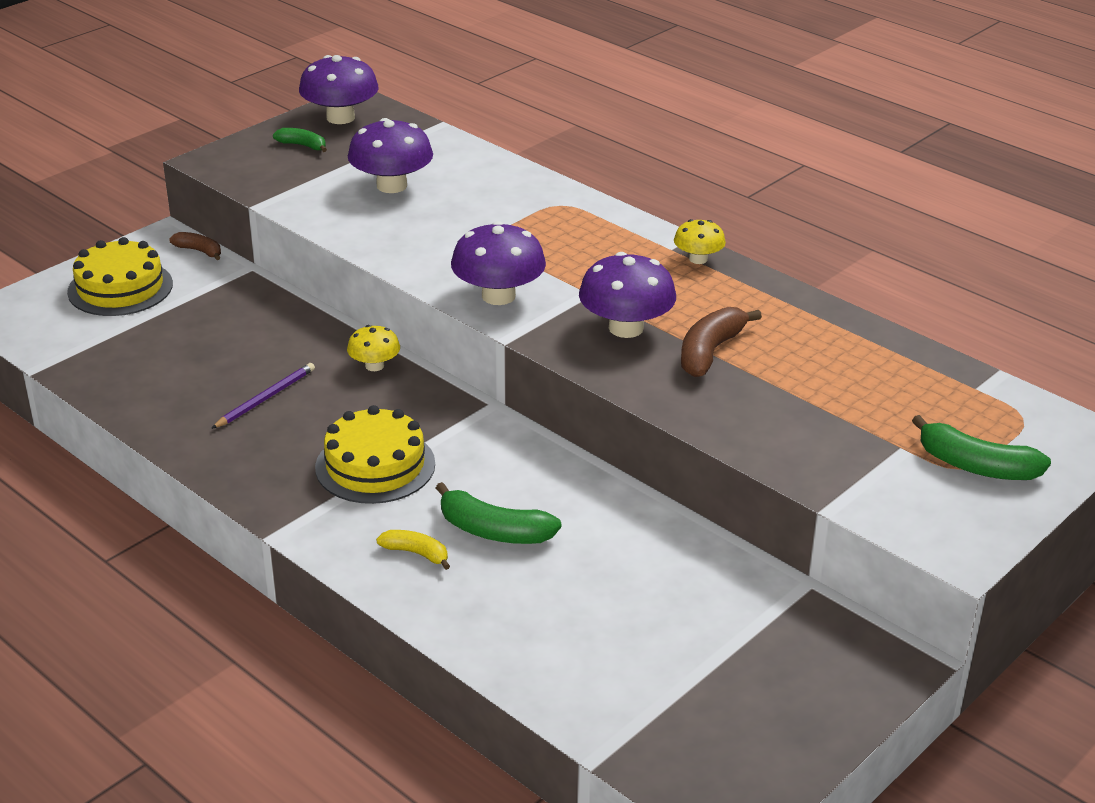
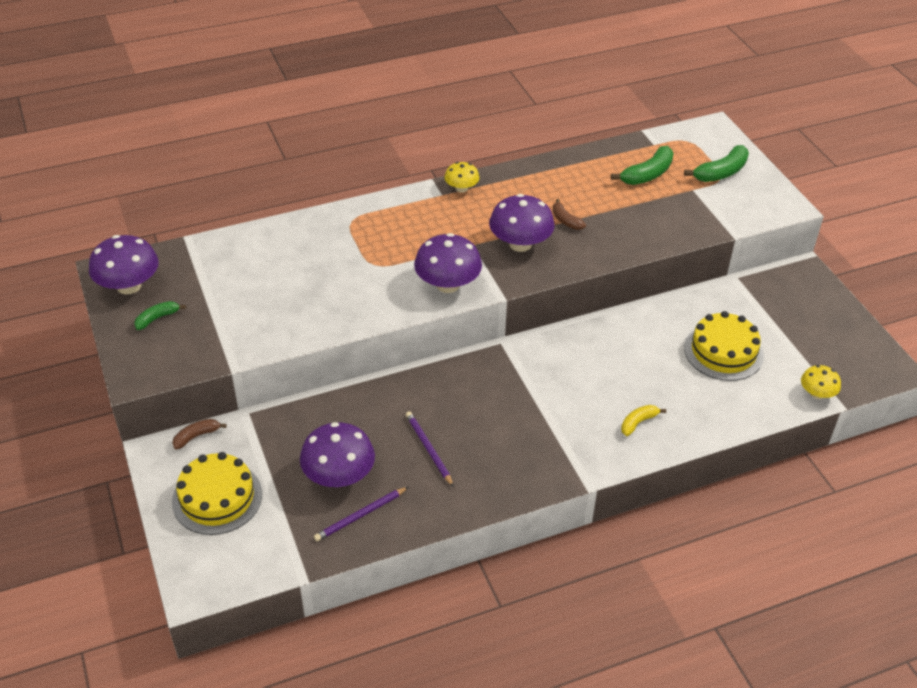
camera: 65 degrees left, 10 degrees up
(138, 380) = (360, 515): none -> purple pencil
(374, 366) = (423, 383): yellow mushroom -> yellow mushroom (817, 393)
(375, 465) = (539, 415): yellow cake -> yellow cake (723, 351)
(392, 185) = (261, 290): purple mushroom -> purple mushroom (339, 476)
(493, 531) = (632, 382): green banana -> green banana (647, 174)
(710, 351) = (565, 220): brown banana -> brown banana, size x0.60

